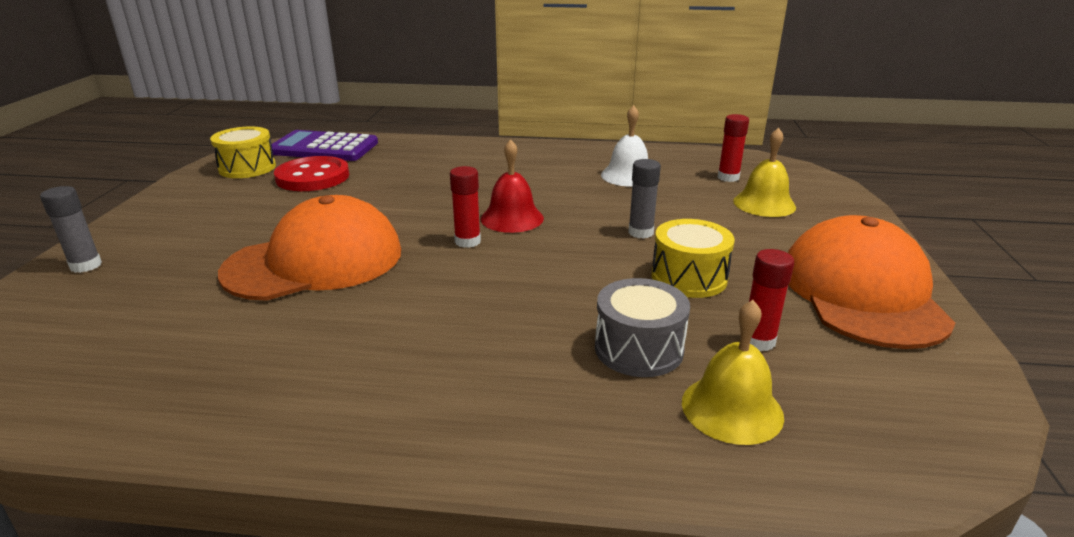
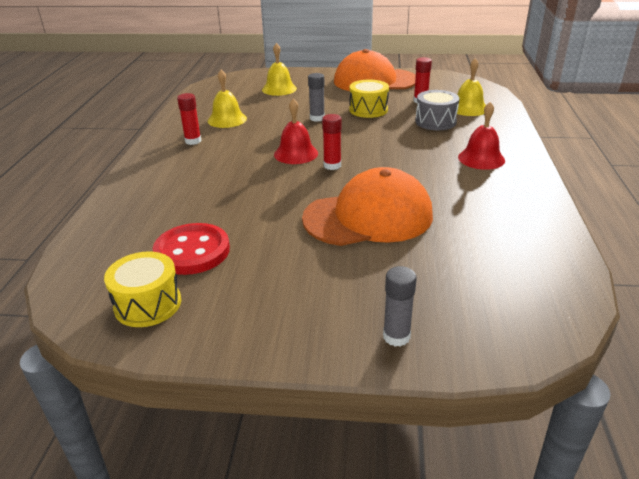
camera: 90 degrees left, 5 degrees up
(315, 261) = (368, 217): orange cap -> orange cap turned 105 degrees clockwise
(324, 148) = (98, 262): purple calculator -> none
(453, 384) = (481, 158): none -> red bell
(628, 175) = (227, 119): white bell -> yellow bell
(728, 177) = (238, 94): red glue stick -> red glue stick (193, 141)

